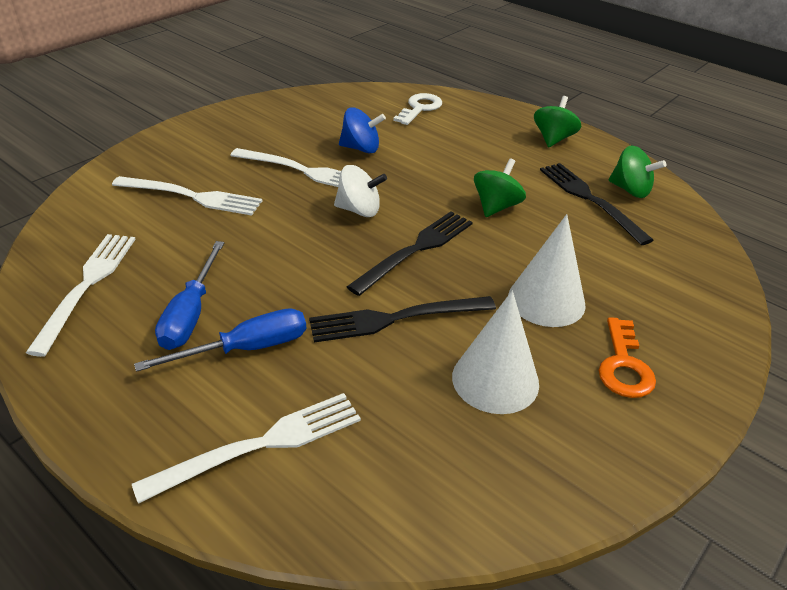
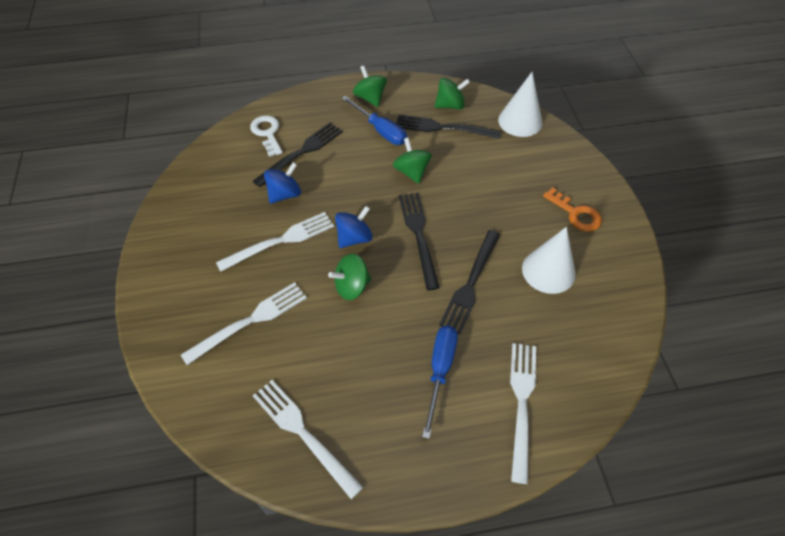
camera: 50 degrees left, 15 degrees up
(191, 314) = (384, 384): blue screwdriver -> blue screwdriver (380, 130)
(296, 236) = (352, 286): none -> green spinning top
(359, 210) = (354, 238): white spinning top -> blue spinning top
(424, 134) = (302, 152): none -> black fork
(546, 300) = (508, 208): white cone -> white cone (520, 121)

